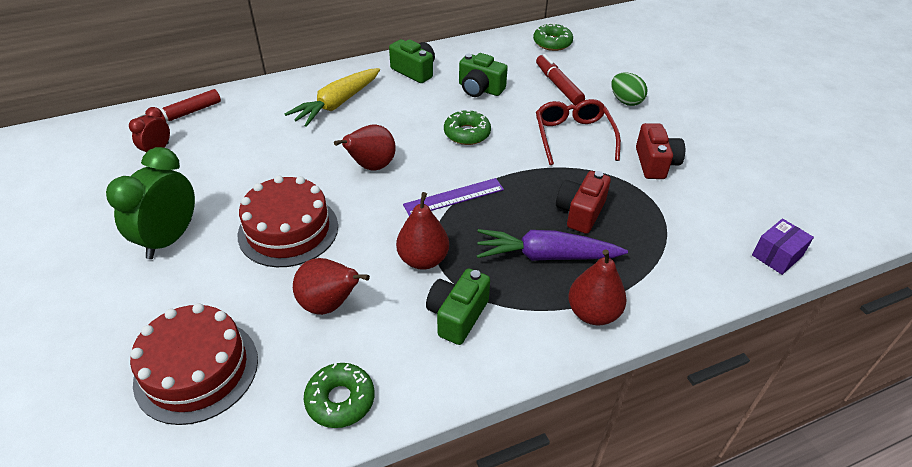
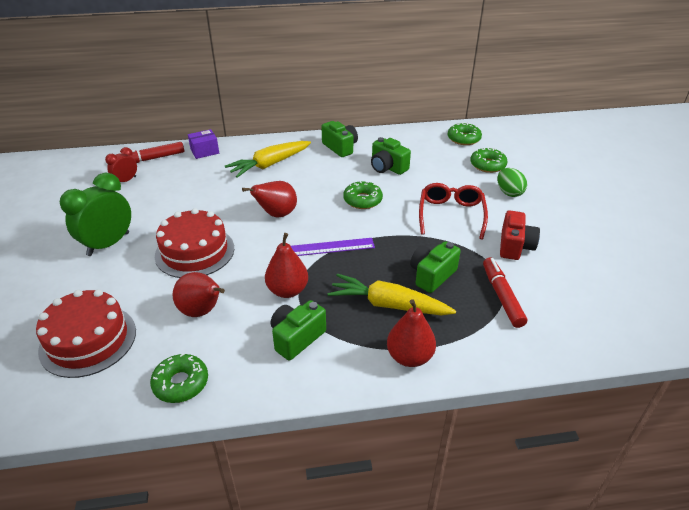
camera: 15 degrees right, 5 degrees down
(546, 256) = (388, 305): purple carrot -> yellow carrot
(558, 85) = (455, 173): red marker -> red marker (502, 296)
(580, 212) = (432, 275): red camera -> green camera
(590, 71) = (487, 165): none -> green donut
(777, 255) = (597, 340): purple box -> purple box (204, 151)

